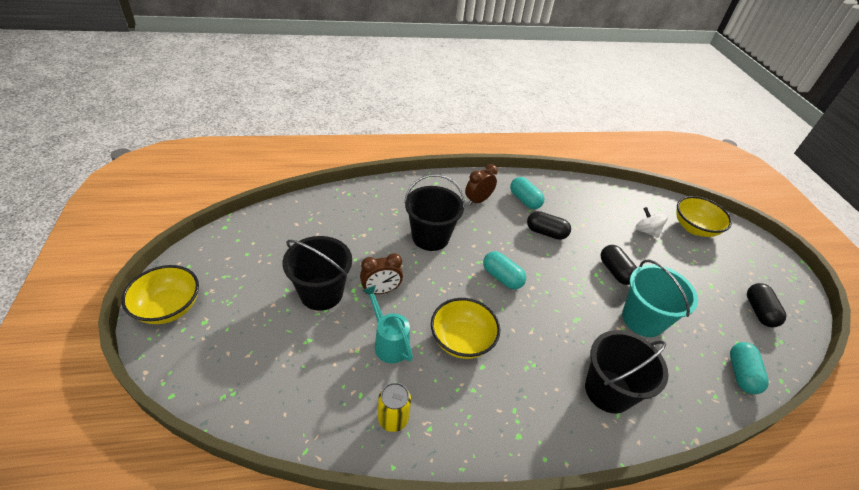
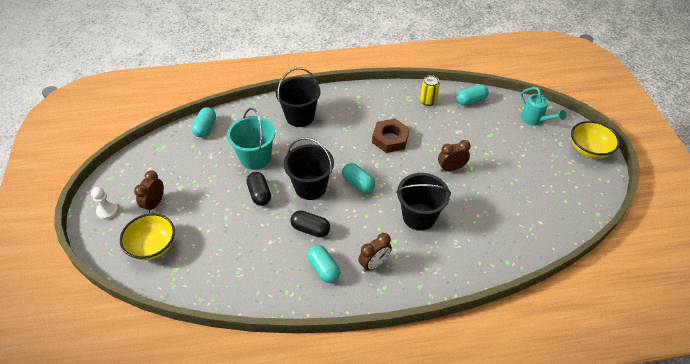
camera: 175 degrees left, 5 degrees up
(313, 416) = (471, 101): none -> turquoise capsule
(321, 293) = (493, 164): black bucket -> black bucket (310, 187)
(389, 343) = (438, 136): turquoise watering can -> turquoise watering can (534, 119)
(462, 340) = (390, 139): yellow bowl -> brown nut
(646, 231) = (207, 239): white spinning top -> none
(725, 268) = (154, 204): none -> brown clock
(759, 311) = (156, 168): black capsule -> none
(768, 263) = (107, 211): none -> white pawn

